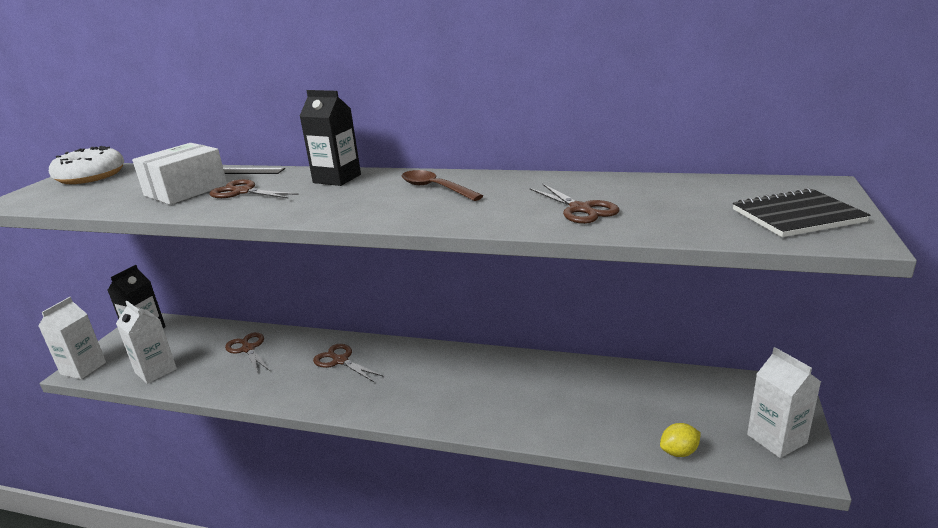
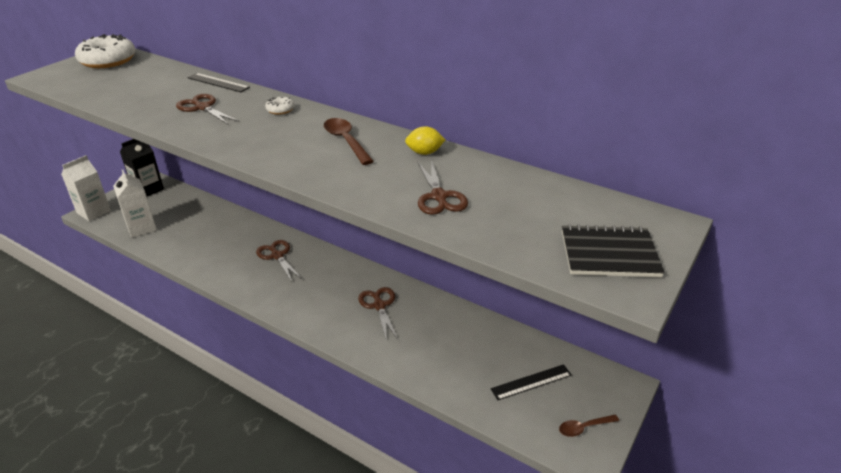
camera: 15 degrees right, 10 degrees up
(186, 190) = (164, 95): white box -> none
(248, 349) = (214, 226): brown scissors -> brown scissors (379, 306)
(337, 179) = (280, 110): black carton -> white donut
(679, 452) = (494, 414): yellow lemon -> yellow lemon (424, 153)
(694, 411) = (531, 382): none -> black ruler
(776, 439) = (584, 428): white carton -> brown spoon

